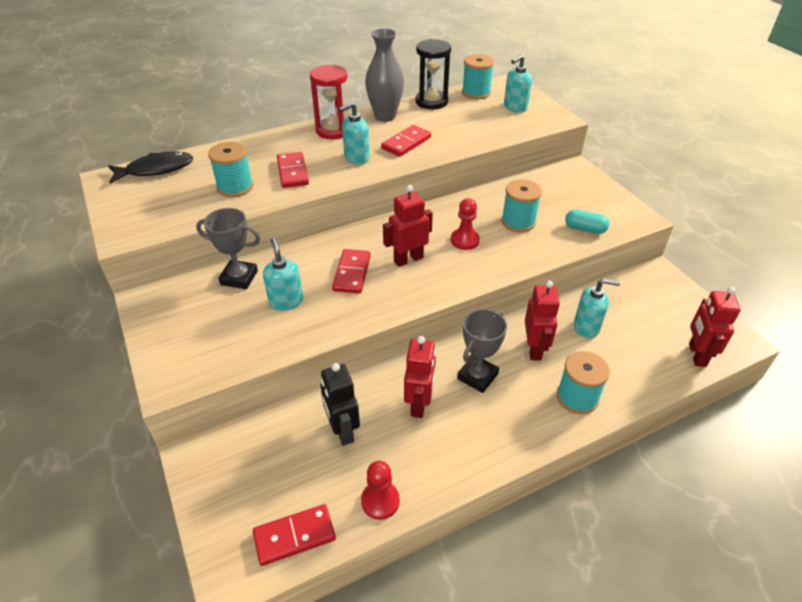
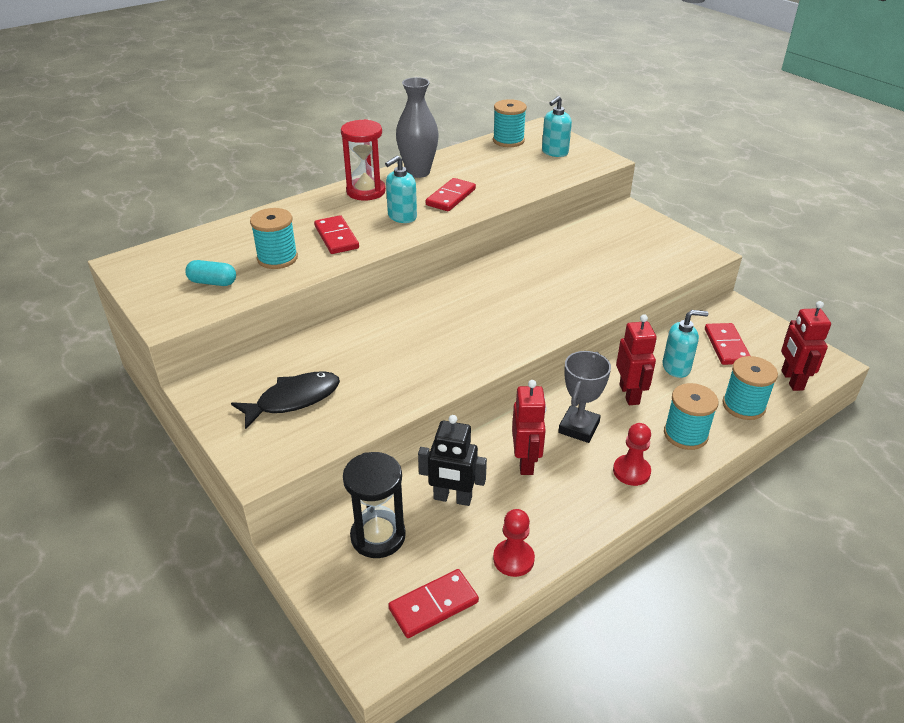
camera: 10 degrees left, 5 degrees down
(156, 169) = (178, 249): black fish -> black fish (293, 400)
(239, 278) = (301, 354): grey trophy -> none
(286, 301) = (362, 372): turquoise soap dispenser -> none
(342, 431) = (452, 498): black robot -> black robot turned 45 degrees counterclockwise
(352, 273) = (424, 337): red domino -> red domino (726, 346)
(408, 259) = (480, 316): red robot -> none
(431, 102) = (463, 153): black hourglass -> black hourglass (378, 536)
(464, 240) = (534, 292): red pawn -> red pawn (631, 471)
(518, 222) = (585, 268): turquoise spool -> turquoise spool (743, 406)
(585, 229) = (655, 268): turquoise capsule -> turquoise capsule (213, 282)

